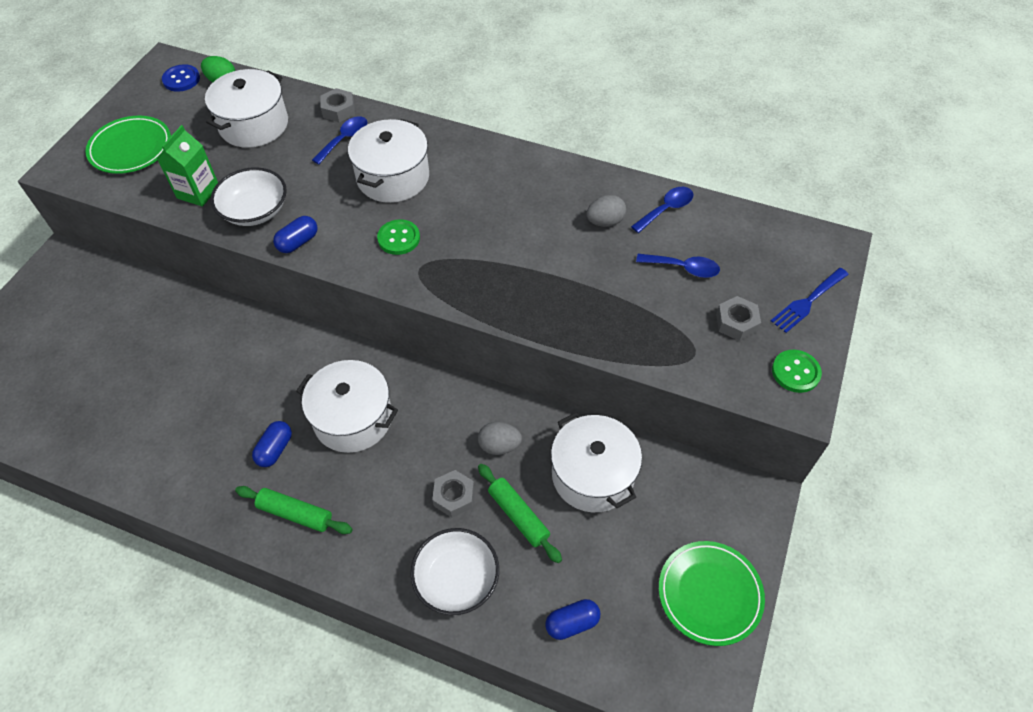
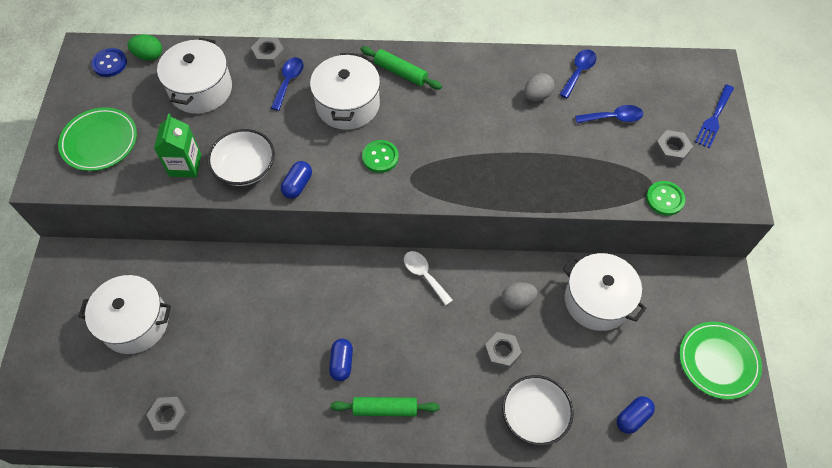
camera: 20 degrees left, 5 degrees up
(75, 445) = (169, 417): none -> grey nut
(353, 418) = (392, 316): white pot -> white pot (135, 322)
(409, 385) = (424, 275): none -> white spoon
(518, 515) = (557, 351): green rolling pin -> green rolling pin (400, 72)
(795, 372) = (729, 177): green button -> green button (664, 199)

